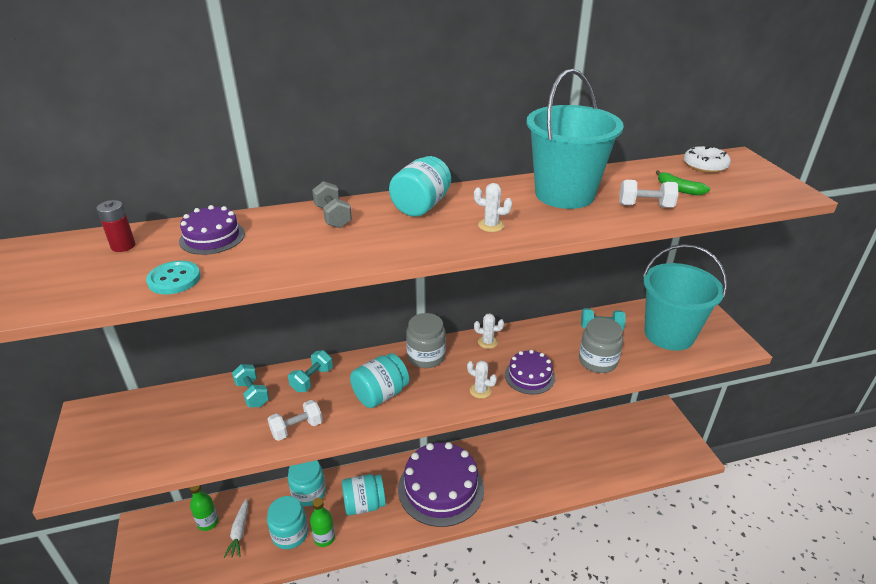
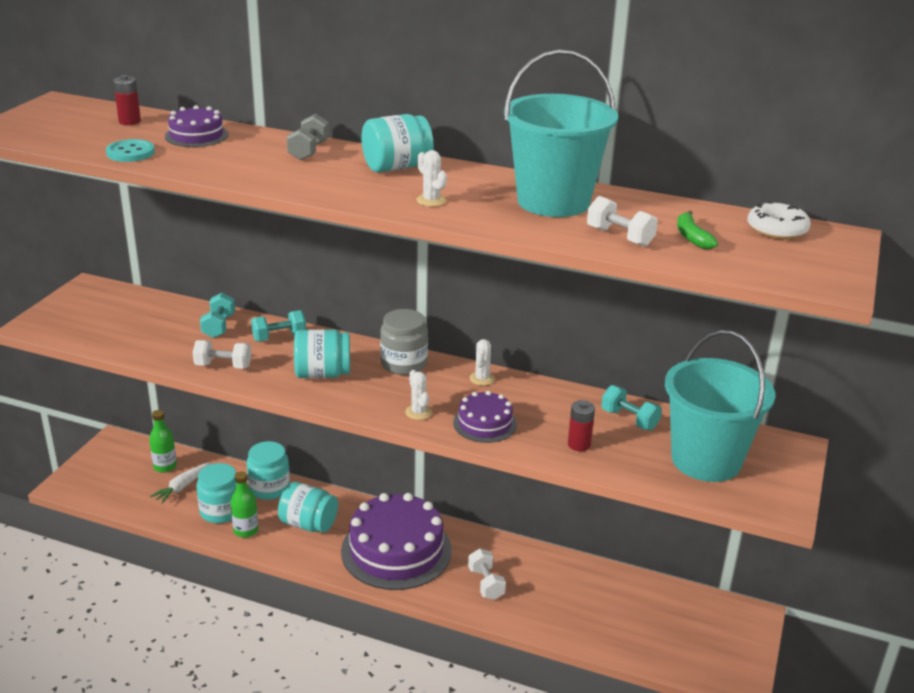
camera: 35 degrees right, 5 degrees down
(487, 342) = (482, 378): white cactus -> white cactus turned 60 degrees clockwise
(515, 478) = (486, 584): none -> white dumbbell
(597, 361) = (579, 444): grey jar -> red battery

